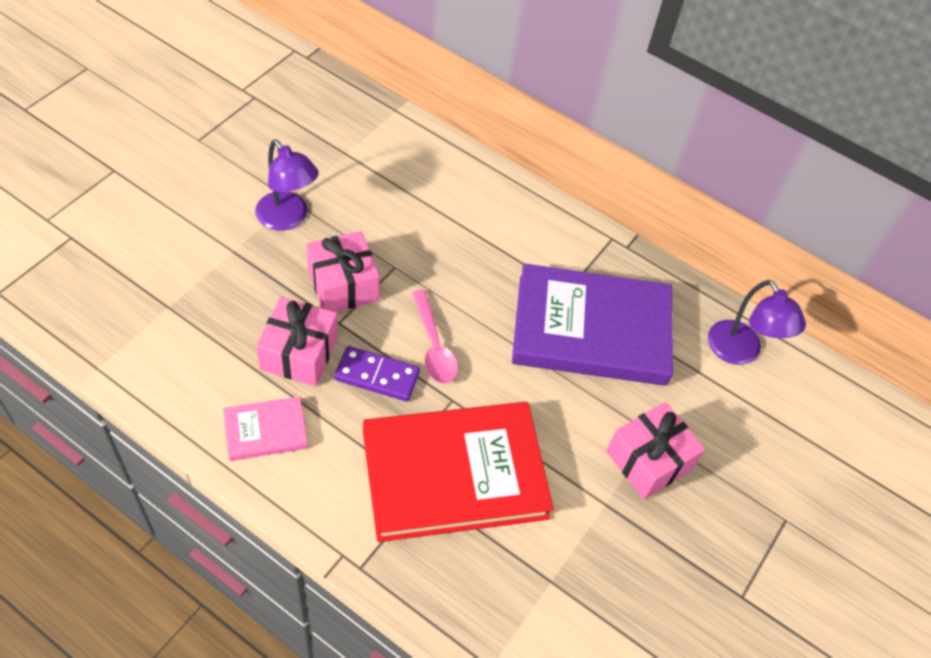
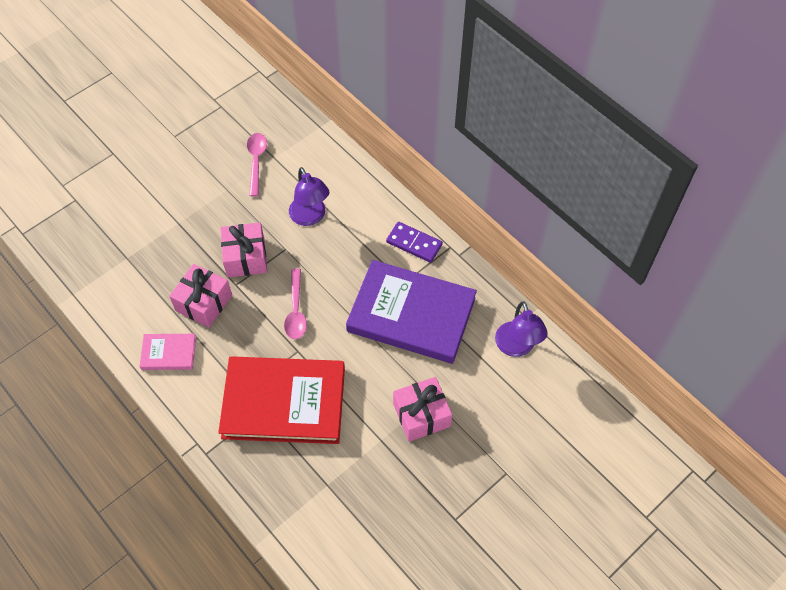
camera: 20 degrees right, 5 degrees up
(288, 219) = (221, 203): purple lamp -> purple lamp (310, 217)
(323, 160) = (256, 161): none -> pink spoon
(377, 376) = (251, 326): purple domino -> purple domino (414, 243)

